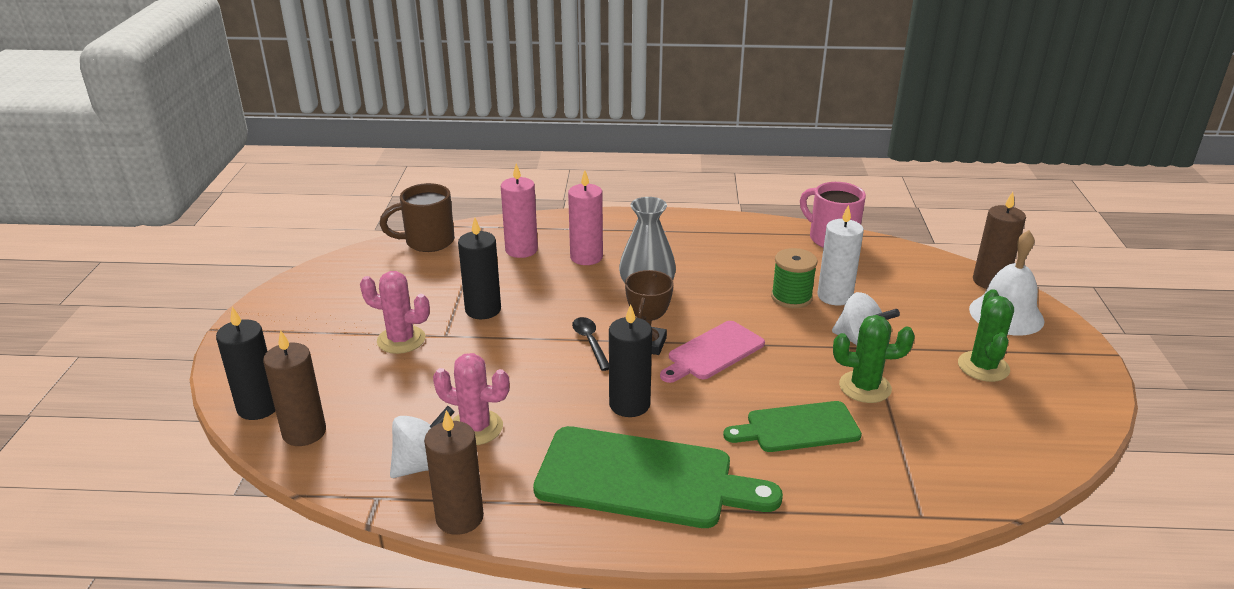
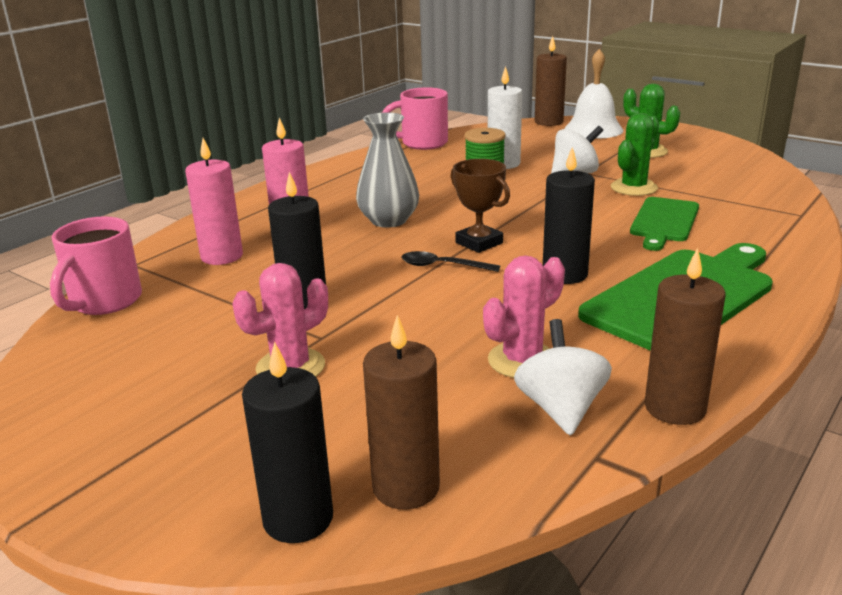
camera: 55 degrees left, 5 degrees down
(428, 242) = (104, 302): brown mug -> pink mug
(713, 352) = (526, 222): pink cutting board -> none

